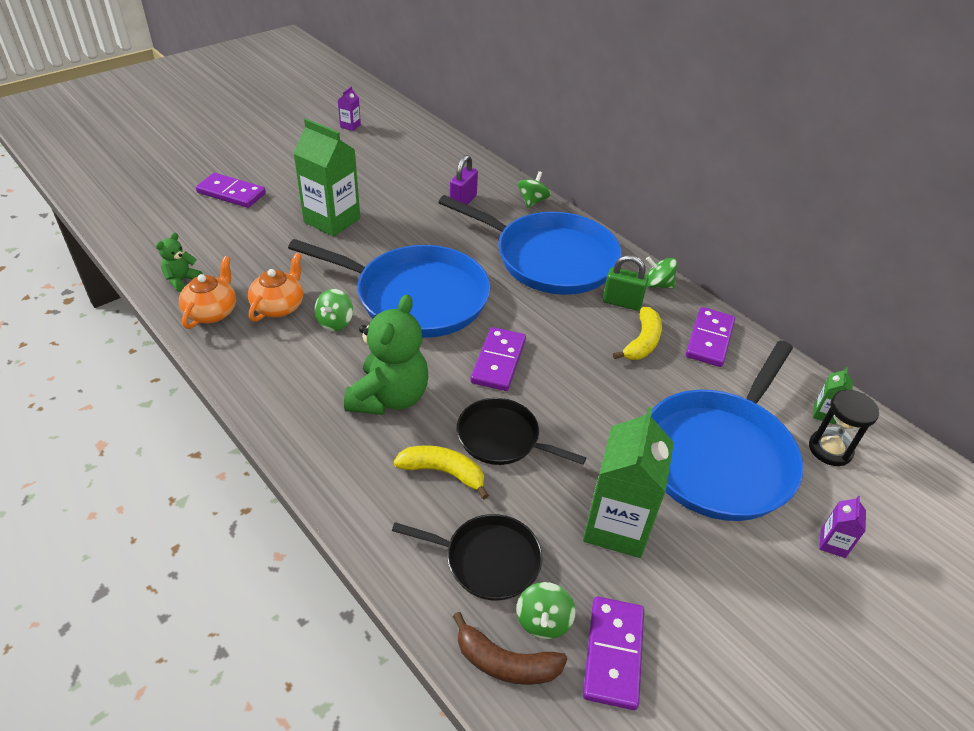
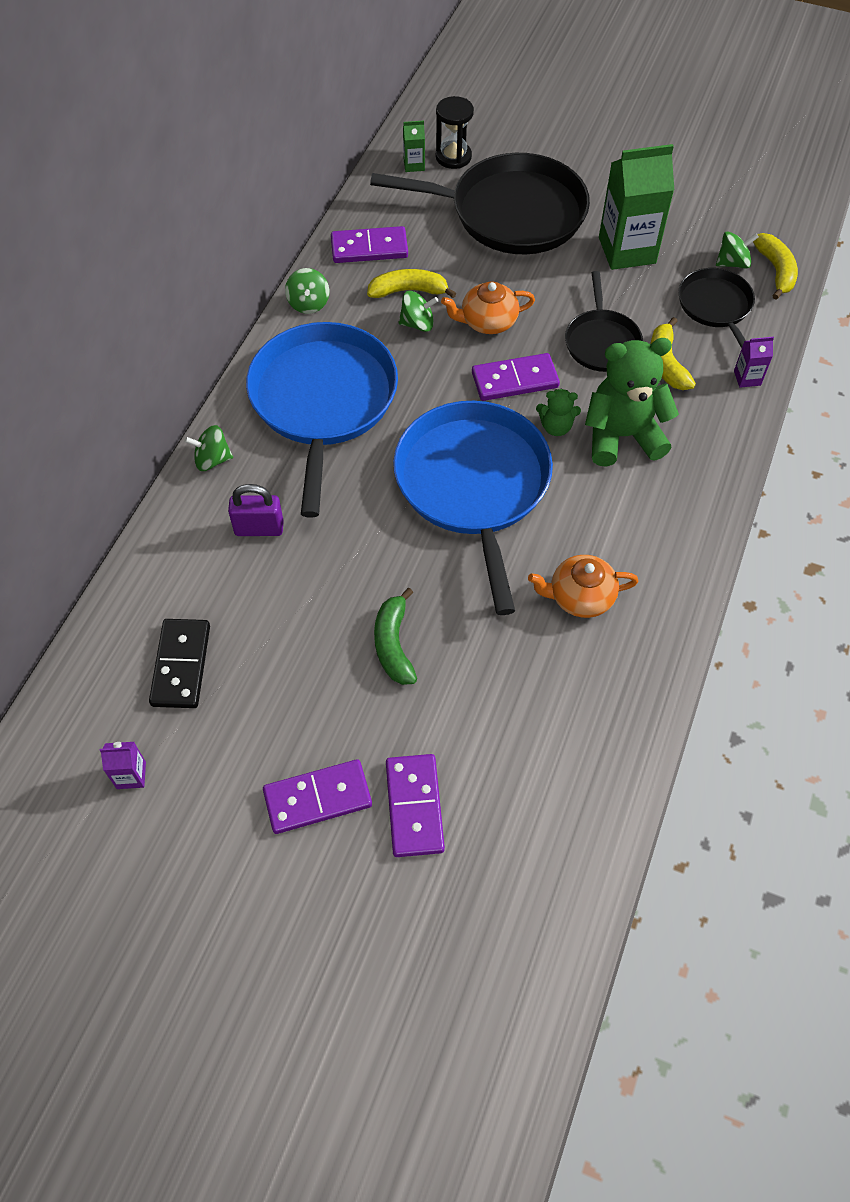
camera: 115 degrees left, 15 degrees up
(182, 280) = (615, 723): green teddy bear -> green teddy bear (556, 427)
(212, 312) = (636, 653): orange teapot -> orange teapot (487, 322)
(332, 220) = (393, 644): green carton -> green banana
(335, 322) = (563, 532): green spinning top -> green spinning top (418, 324)
(396, 153) = (181, 665): none -> black domino
(505, 663) = (775, 270): brown banana -> yellow banana
(613, 654) = (723, 225): purple domino -> purple domino (317, 798)
(622, 302) = (358, 321): green padlock -> none
(719, 455) = (510, 213): blue pan -> black pan
(832, 543) = (546, 144): purple carton -> purple carton (747, 378)

